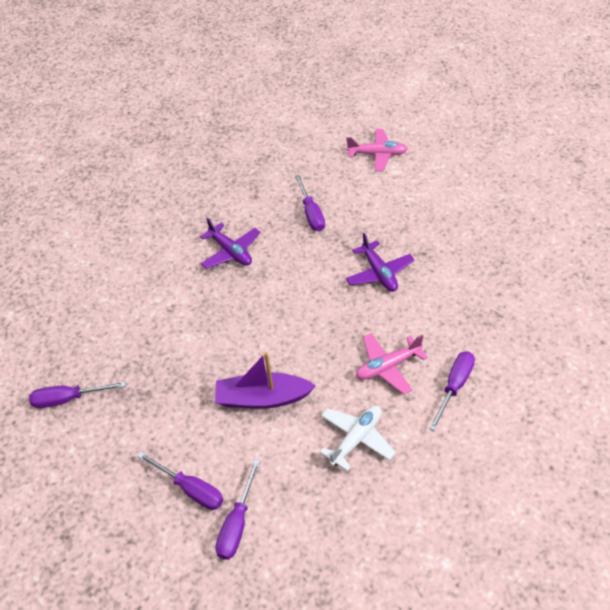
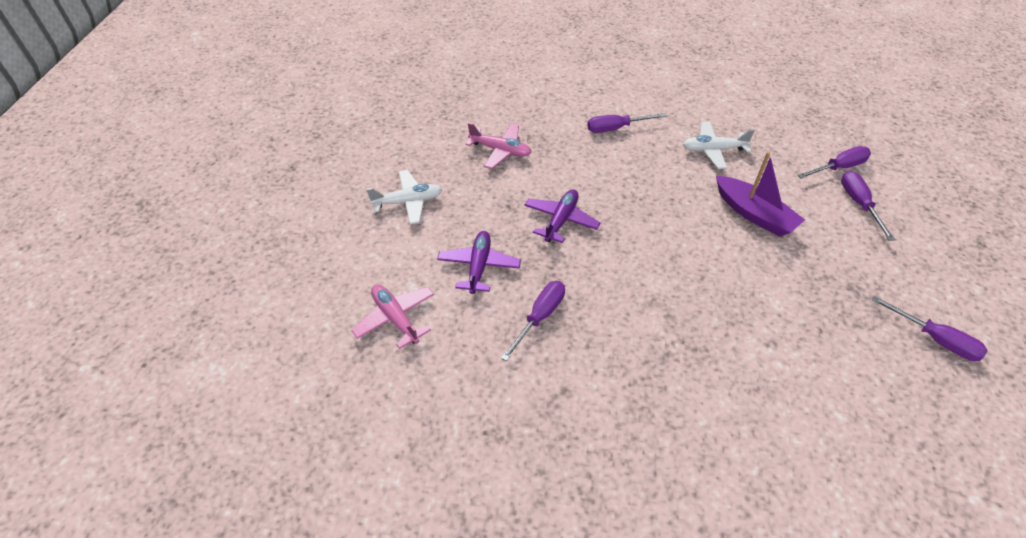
camera: 135 degrees left, 0 degrees up
(231, 252) = (659, 348): purple plane -> purple plane (479, 266)
(388, 367) = (642, 166): pink plane -> pink plane (500, 151)
(480, 203) = (408, 202): none -> white plane

